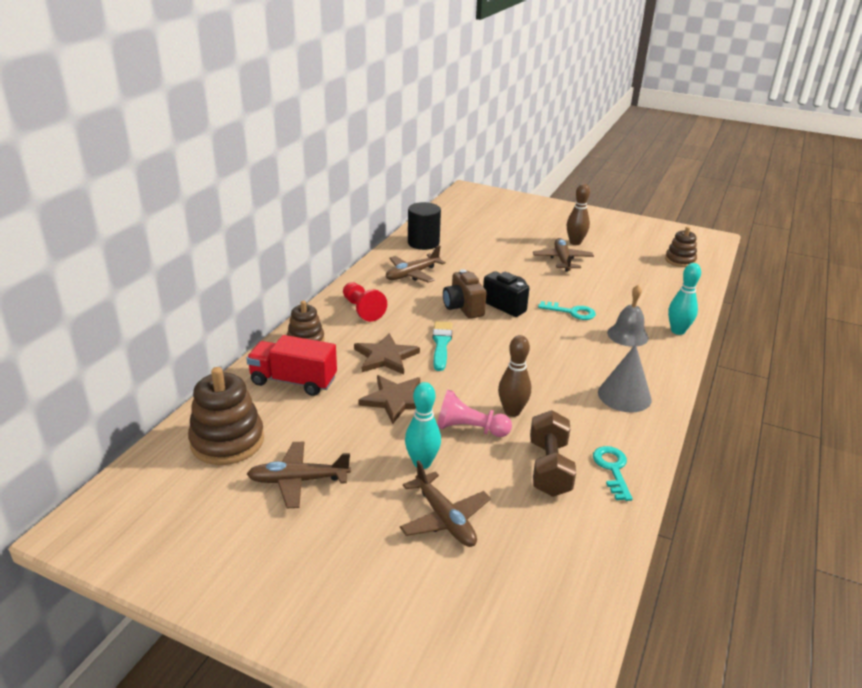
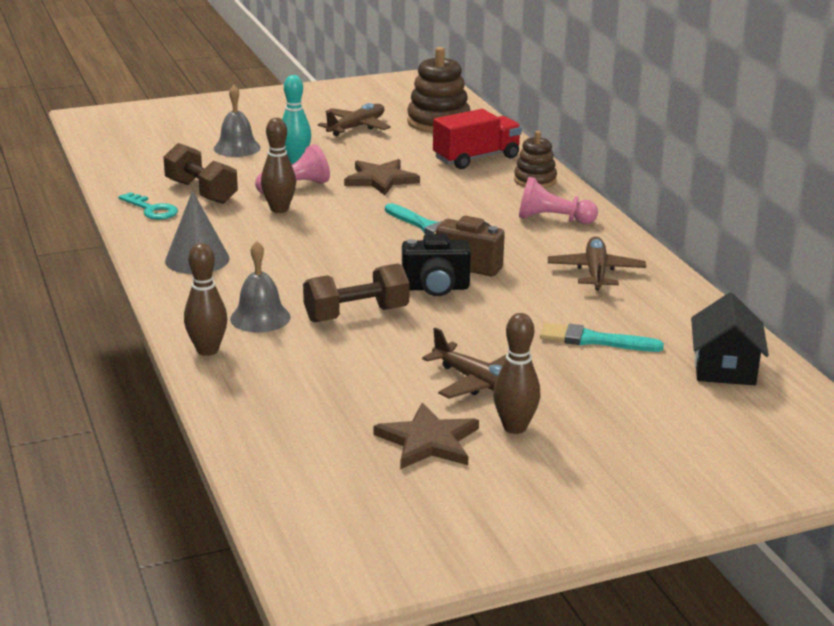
camera: 135 degrees right, 5 degrees down
(362, 310) = (553, 219): red pawn -> pink pawn
(385, 357) = (448, 198): brown star -> brown star (428, 441)
(423, 243) = (680, 316): black cylinder -> none
(444, 519) = (237, 148): brown plane -> grey bell
(453, 223) = (724, 368): none -> black house
(481, 252) = (594, 340): none -> turquoise brush
(571, 312) = (356, 314): turquoise key -> brown dumbbell
(678, 331) = (207, 350): turquoise bowling pin -> brown bowling pin
(680, 260) = (320, 480): brown stacking toy -> none

